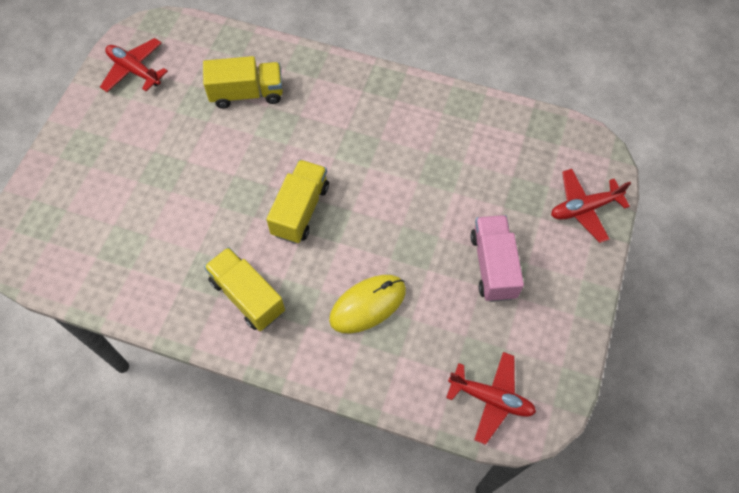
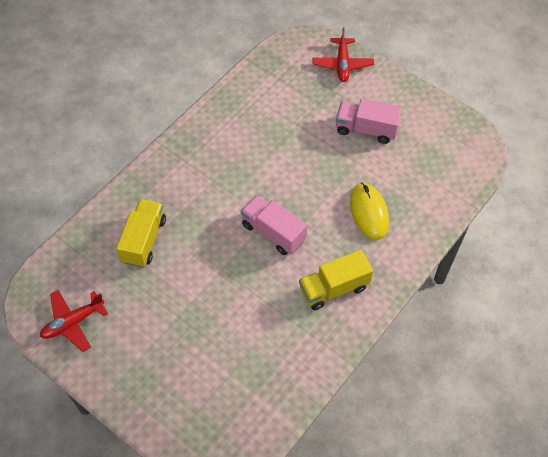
camera: 70 degrees left, 5 degrees down
(300, 210) = (273, 232): yellow truck -> pink truck
(491, 398) = (460, 163): red plane -> none

